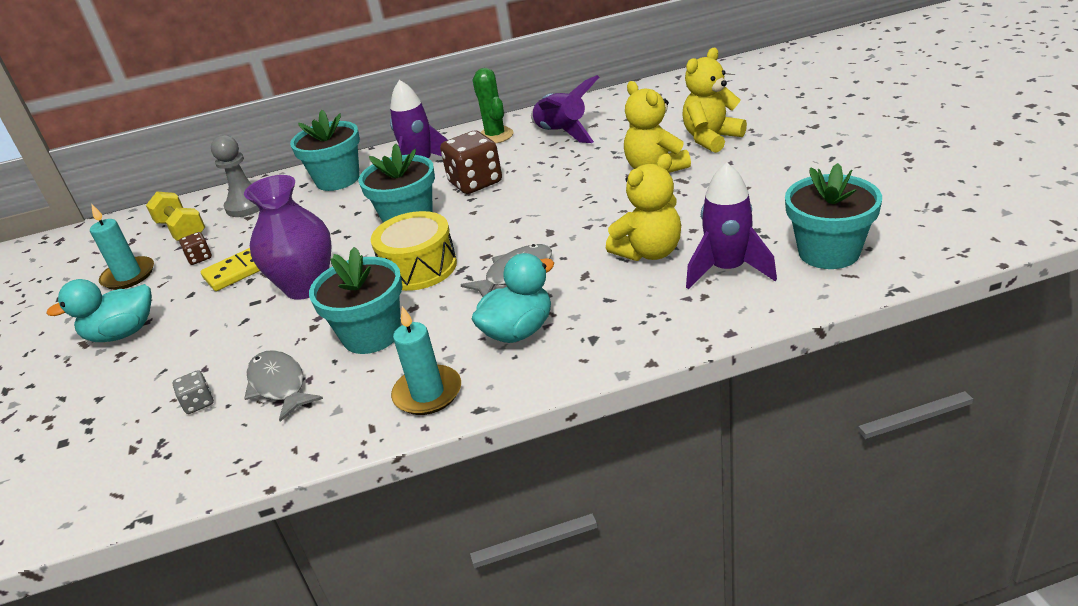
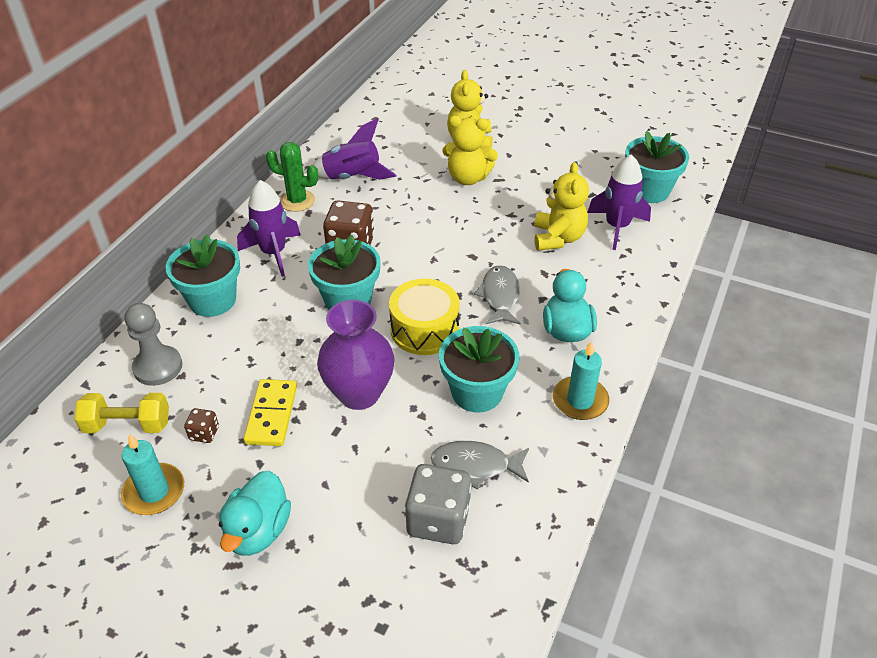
camera: 55 degrees left, 10 degrees up
(198, 403) = (438, 519): grey dice -> grey dice, size x2.07

